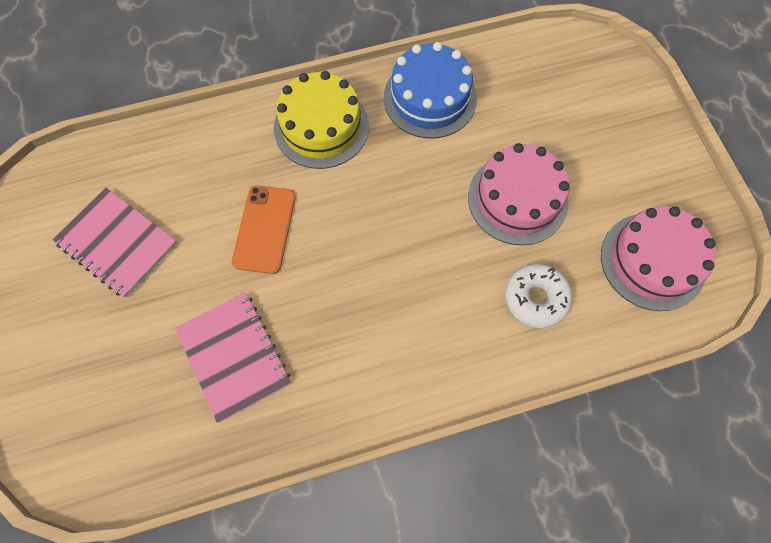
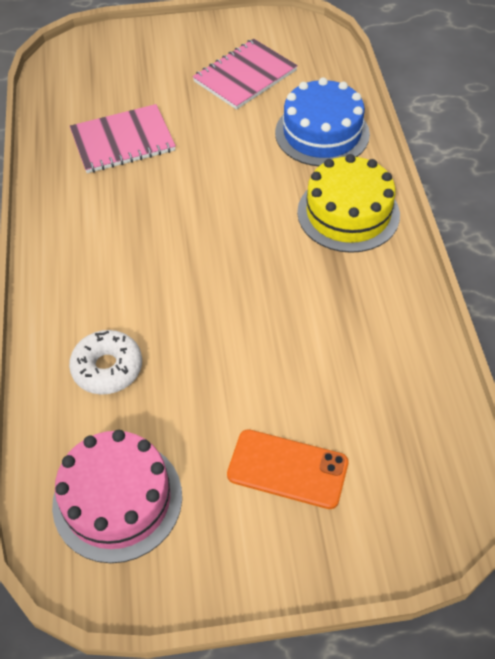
camera: 100 degrees right, 15 degrees down
(264, 229) = (238, 165): orange phone -> orange phone (287, 469)
(430, 98) = (377, 311): blue cake -> blue cake (322, 133)
(517, 199) = (229, 374): pink cake -> none

